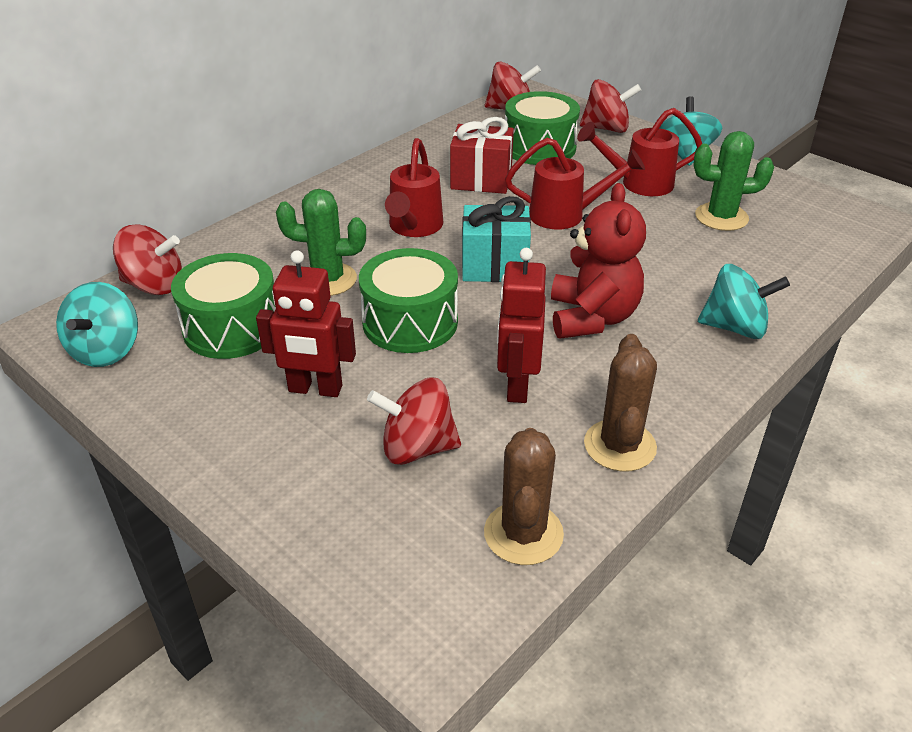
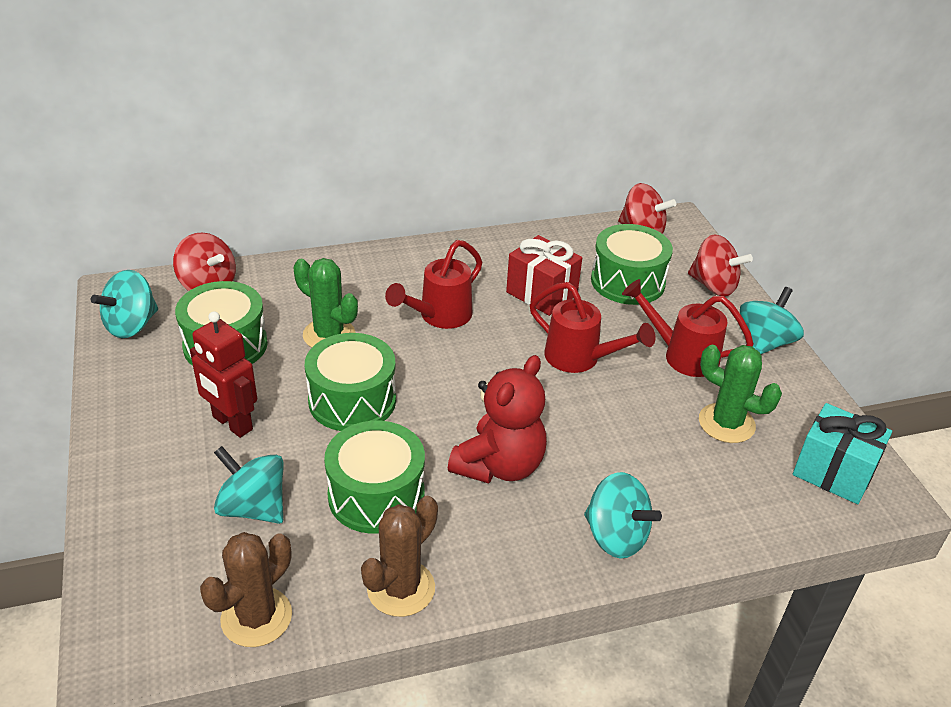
camera: 30 degrees right, 0 degrees up
(417, 448) = (253, 508): red spinning top -> turquoise spinning top
(494, 266) = (468, 381): turquoise gift -> turquoise gift (833, 472)
(517, 385) = (376, 495): red robot -> green drum

